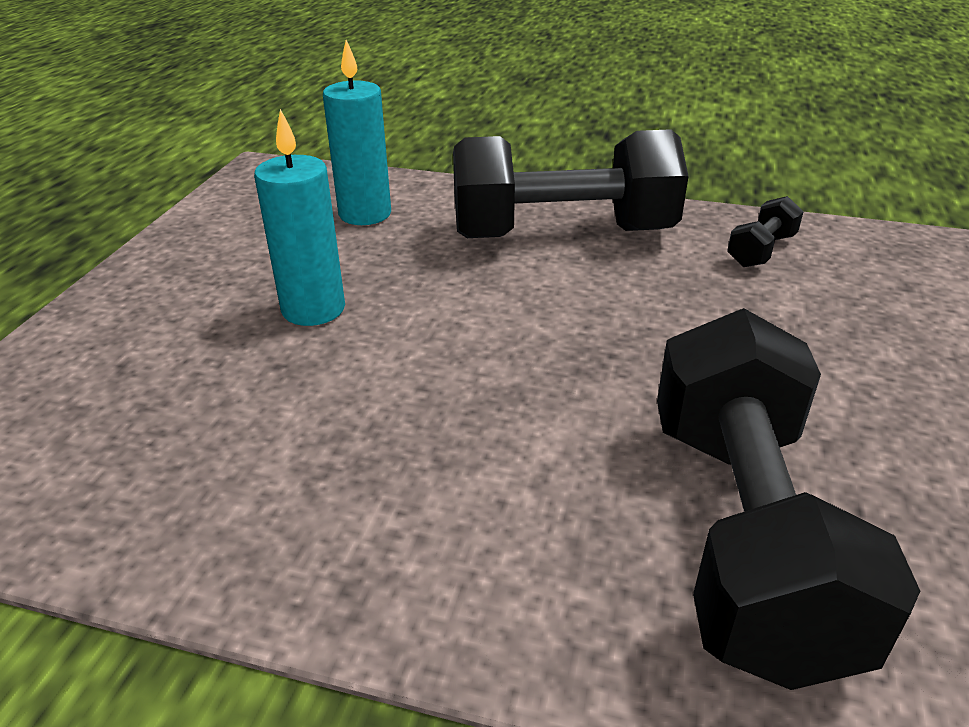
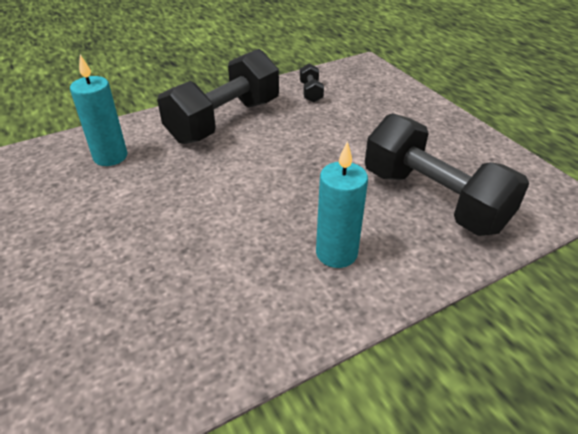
camera: 45 degrees left, 5 degrees up
(313, 309) = (160, 216): turquoise candle -> turquoise candle (336, 253)

